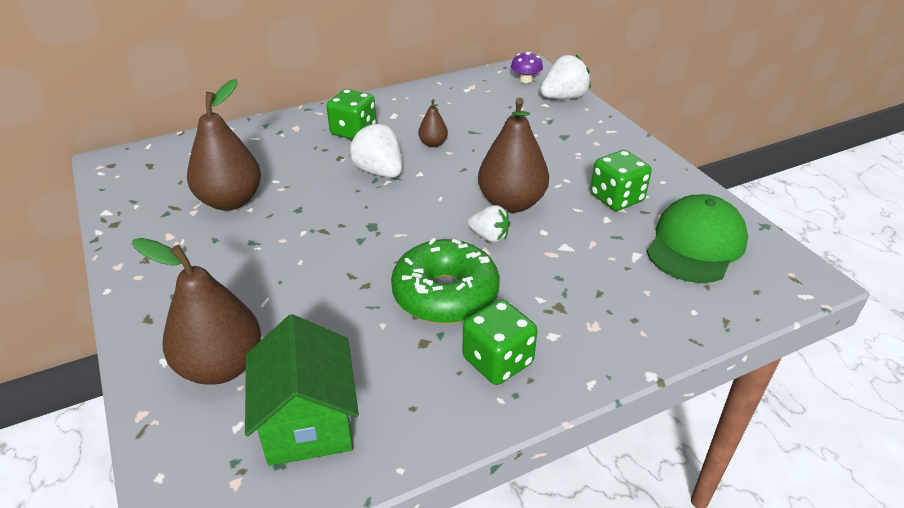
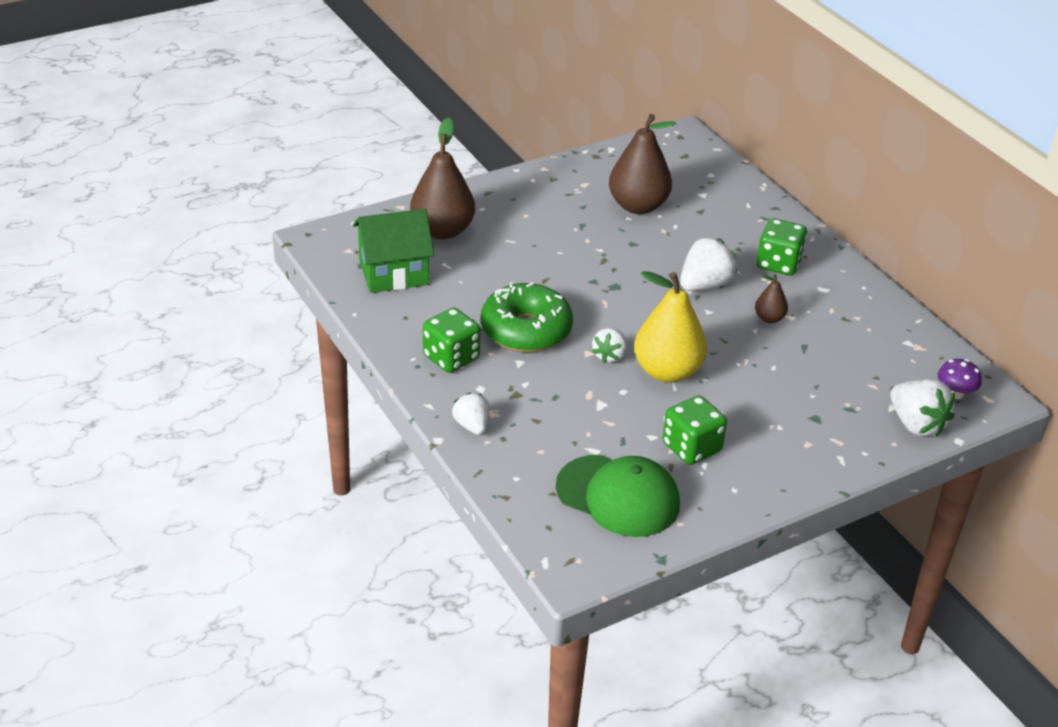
camera: 85 degrees right, 0 degrees up
(511, 203) = (667, 371): brown pear -> yellow pear
(620, 344) = (472, 426): none -> white strawberry

